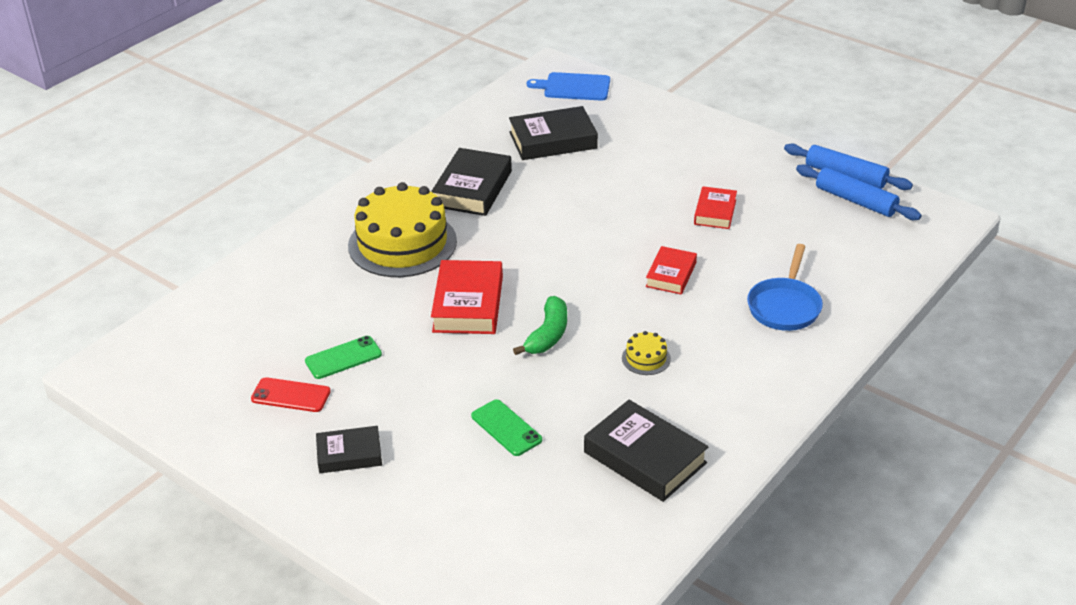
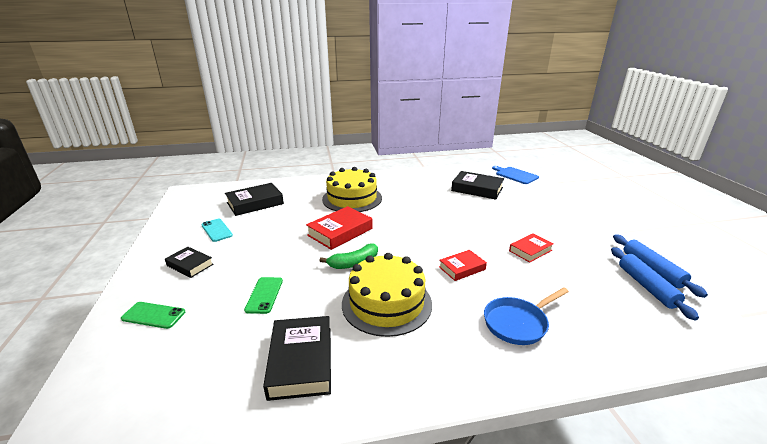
camera: 40 degrees right, 10 degrees down
(291, 395) = (216, 230): red phone -> turquoise phone
(343, 358) = (258, 227): green phone -> green phone (153, 315)
(472, 188) = (412, 192): black book -> black book (255, 203)
(646, 358) = (386, 303): yellow cake -> yellow cake, size x2.46

